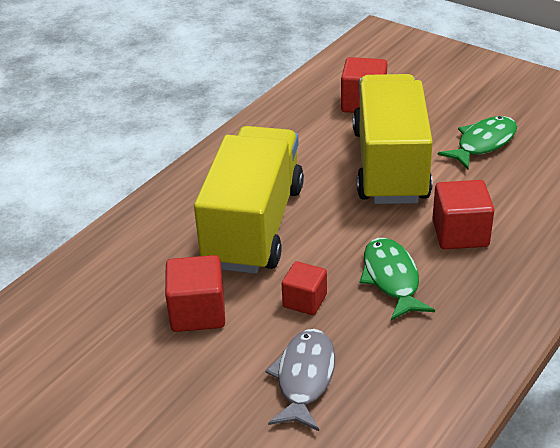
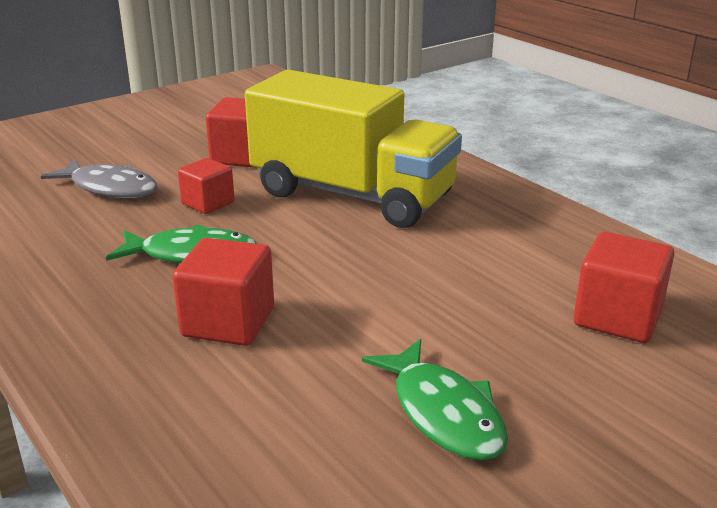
camera: 105 degrees right, 10 degrees down
(390, 165) = (424, 303): yellow truck -> none

